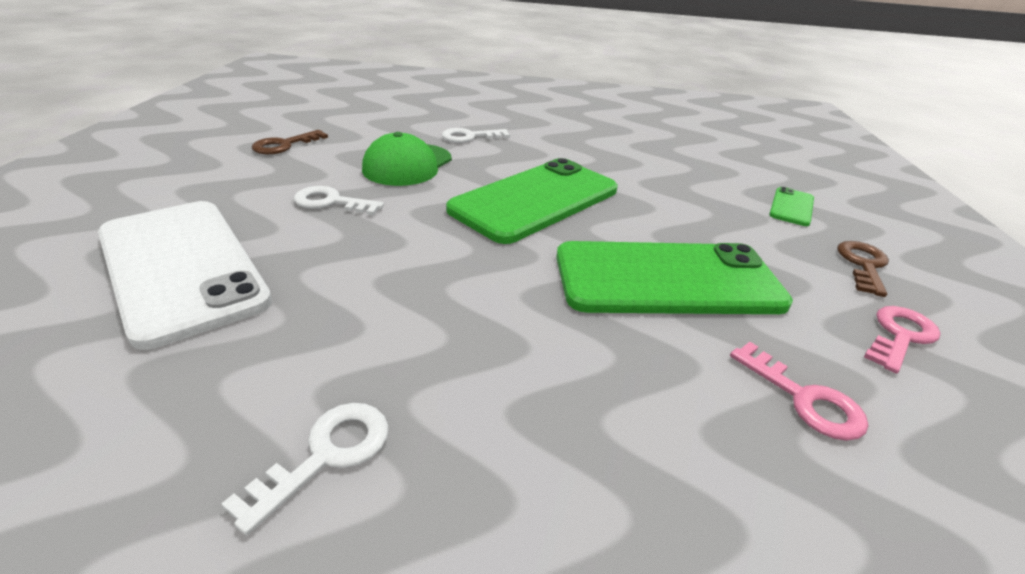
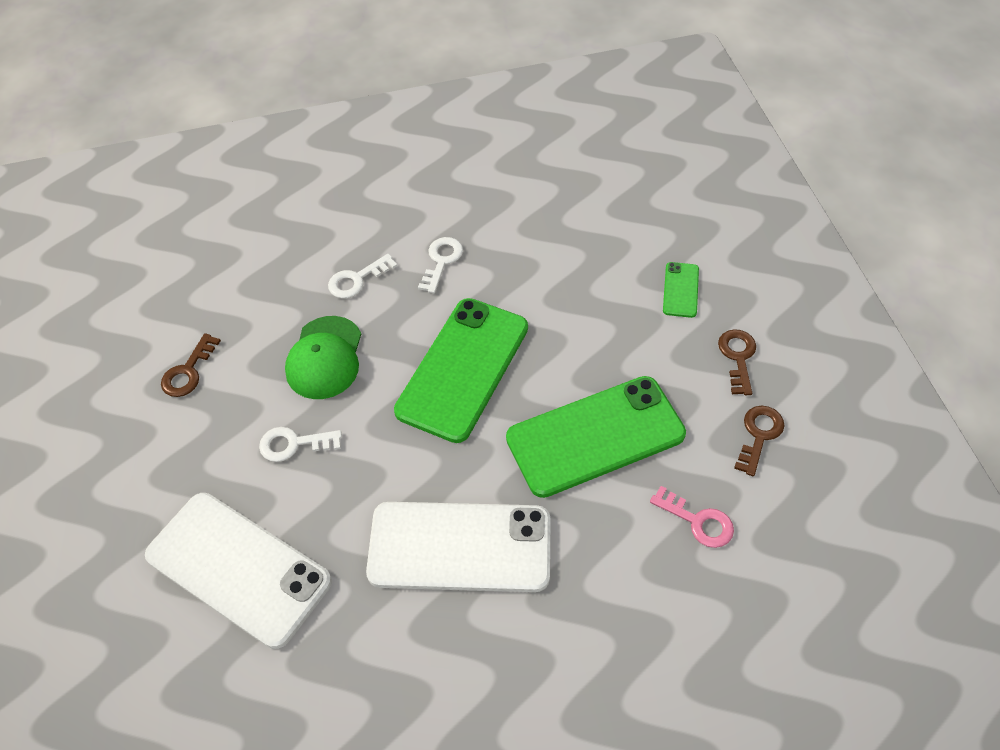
camera: 15 degrees left, 20 degrees up
(326, 455) = (443, 671): white key -> white key (441, 261)
(447, 324) = (460, 547): none -> white phone
(900, 336) = (759, 435): pink key -> brown key

